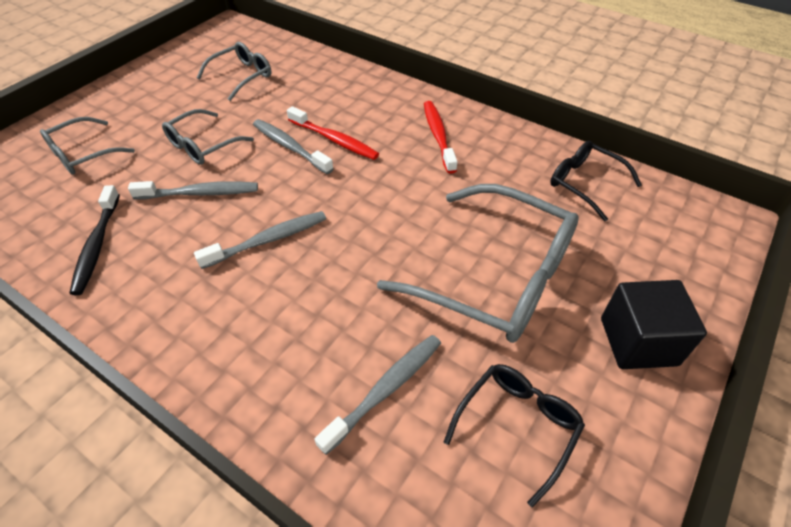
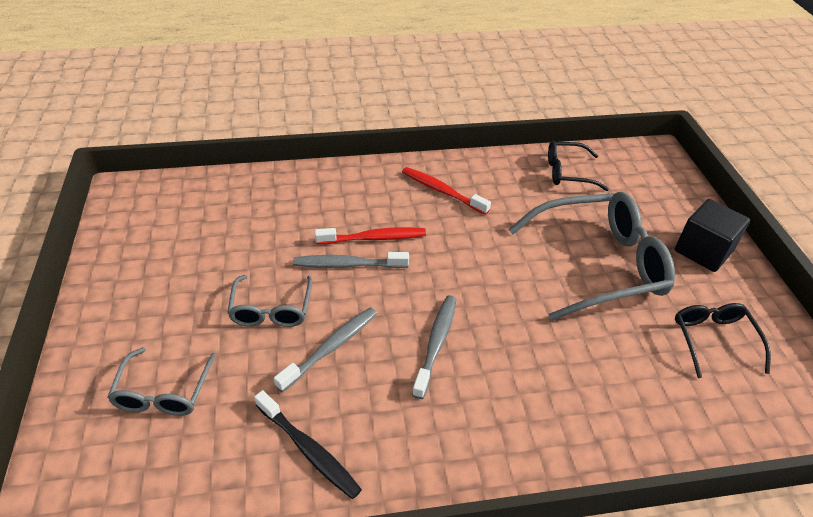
camera: 45 degrees left, 5 degrees down
(242, 76) = (213, 230): grey glasses -> none
(385, 390) = (635, 377): grey toothbrush -> none

